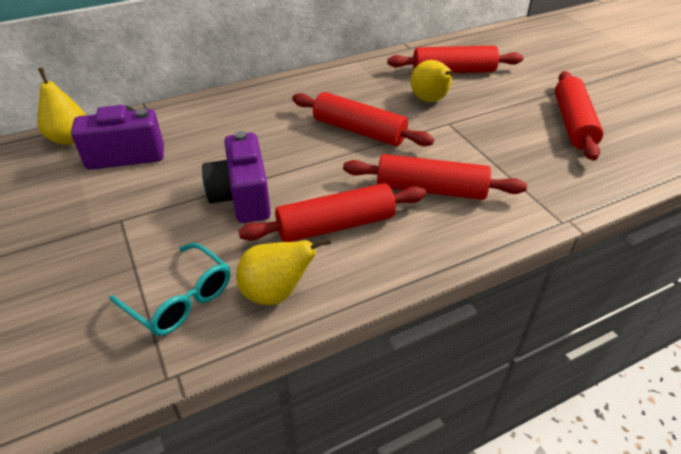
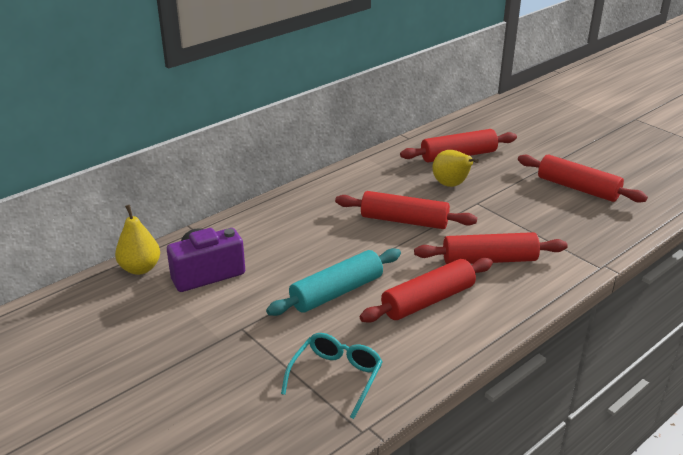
camera: 15 degrees left, 10 degrees down
(180, 299) = (336, 377): turquoise glasses -> turquoise glasses turned 90 degrees counterclockwise
(242, 197) = (336, 292): purple camera -> turquoise rolling pin
(276, 293) = (410, 358): yellow pear -> none
(573, 123) = (577, 188): red rolling pin -> red rolling pin turned 45 degrees counterclockwise

